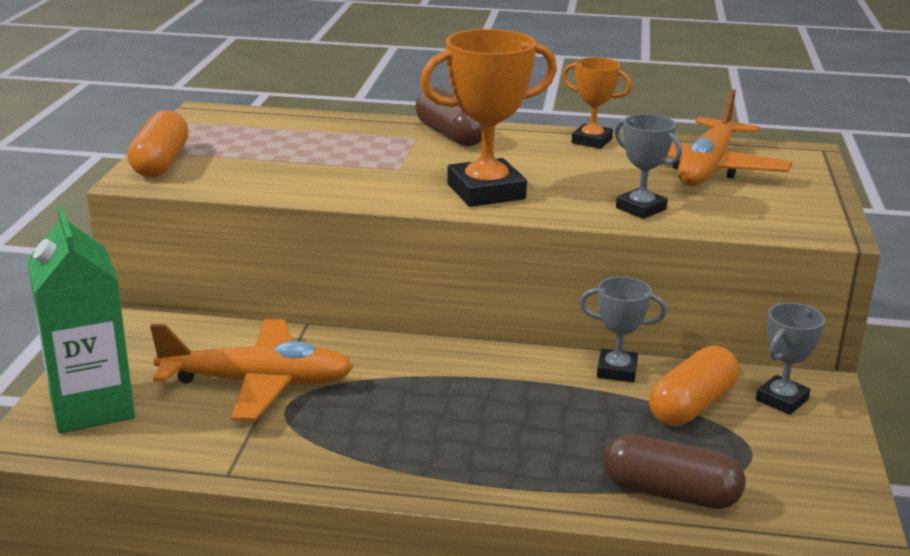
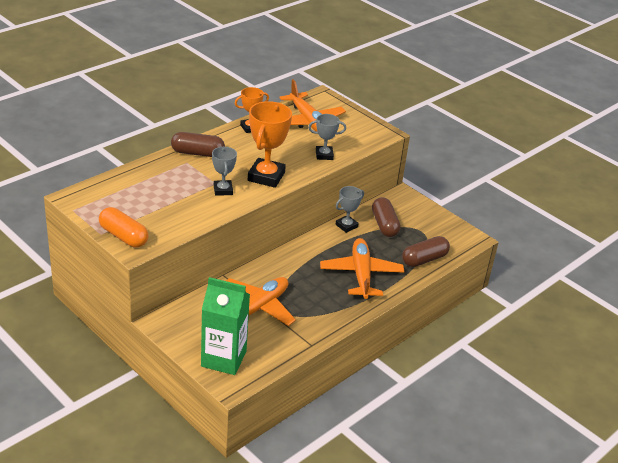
camera: 55 degrees left, 10 degrees up
(505, 441) = (361, 274): none -> orange plane
(691, 405) = (384, 225): orange capsule -> brown capsule
(781, 400) = (401, 206): grey trophy -> grey trophy (223, 190)

